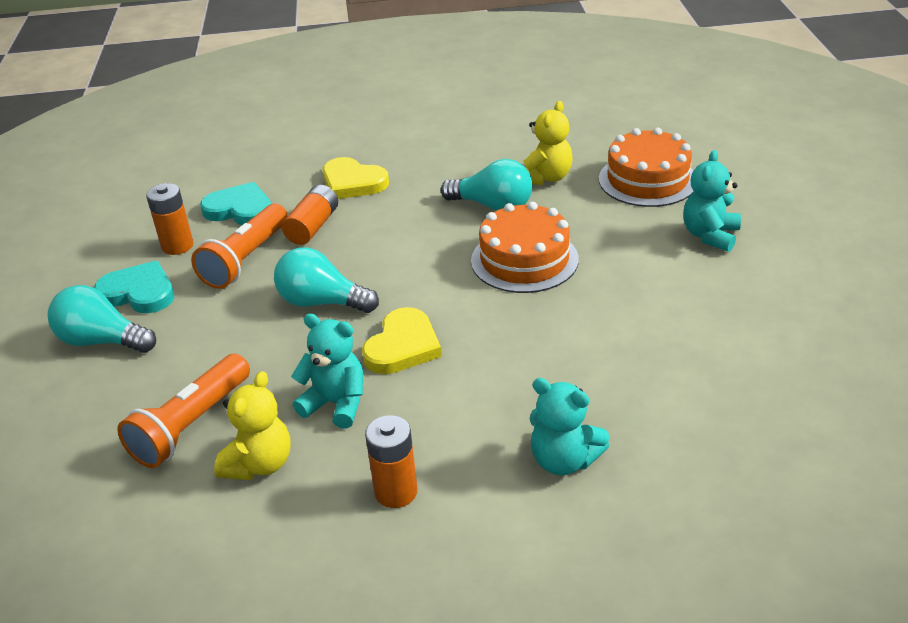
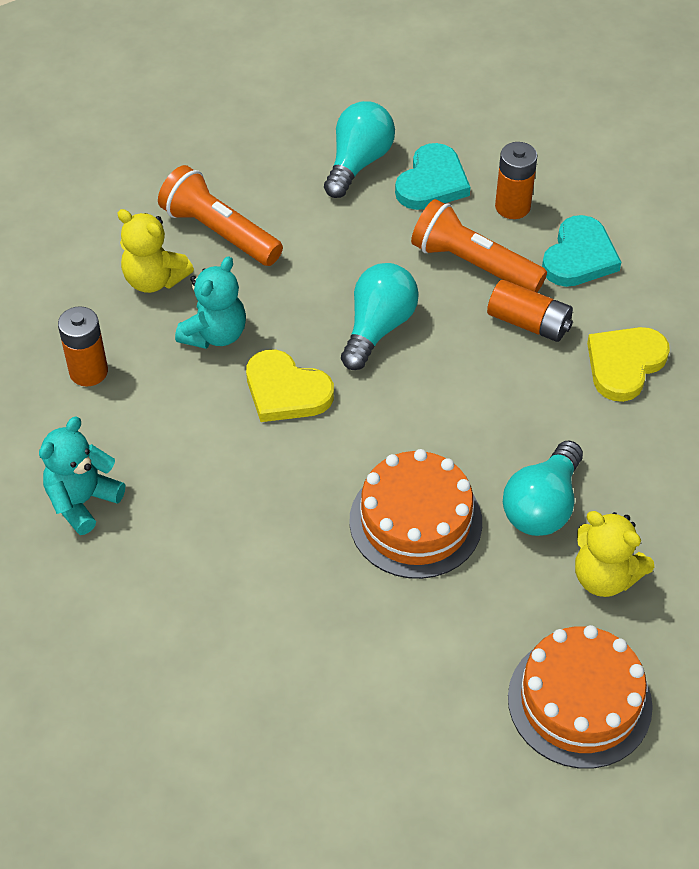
camera: 95 degrees right, 15 degrees up
(710, 236) = (424, 740): turquoise teddy bear -> none

